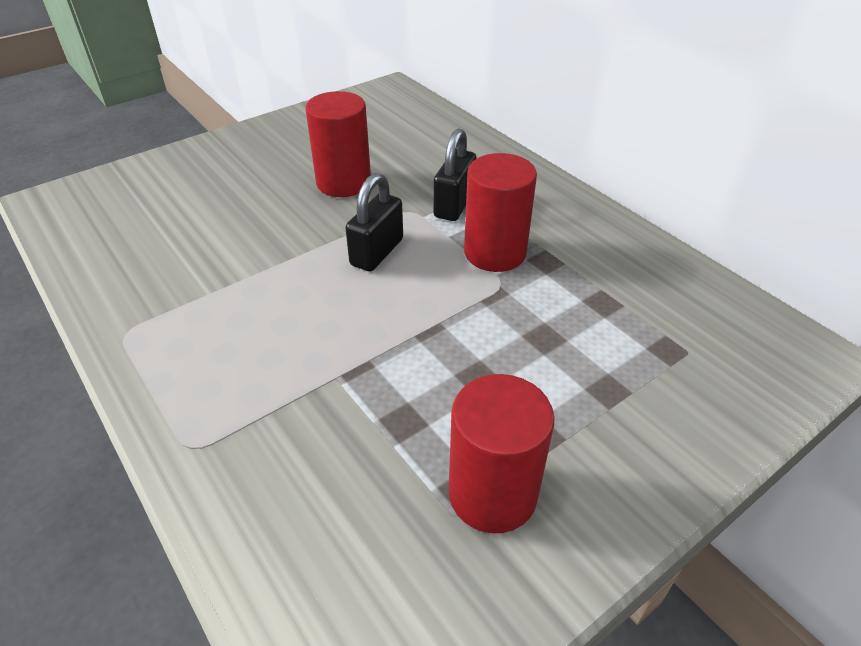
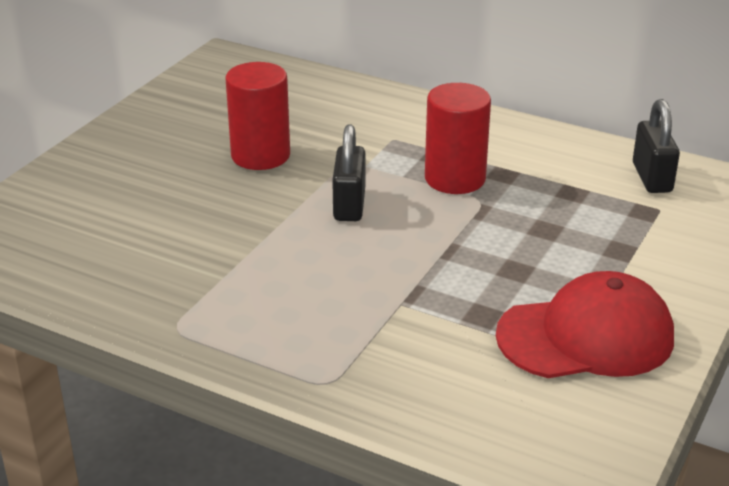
camera: 25 degrees left, 10 degrees down
(454, 205) = (385, 149): black padlock -> black padlock (651, 178)
(492, 494) = (586, 336): red cylinder -> red cap

